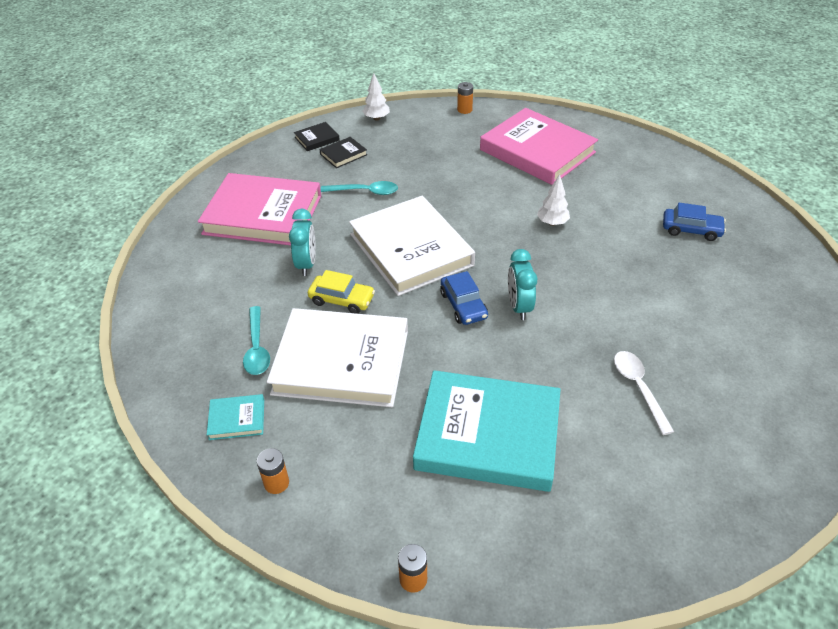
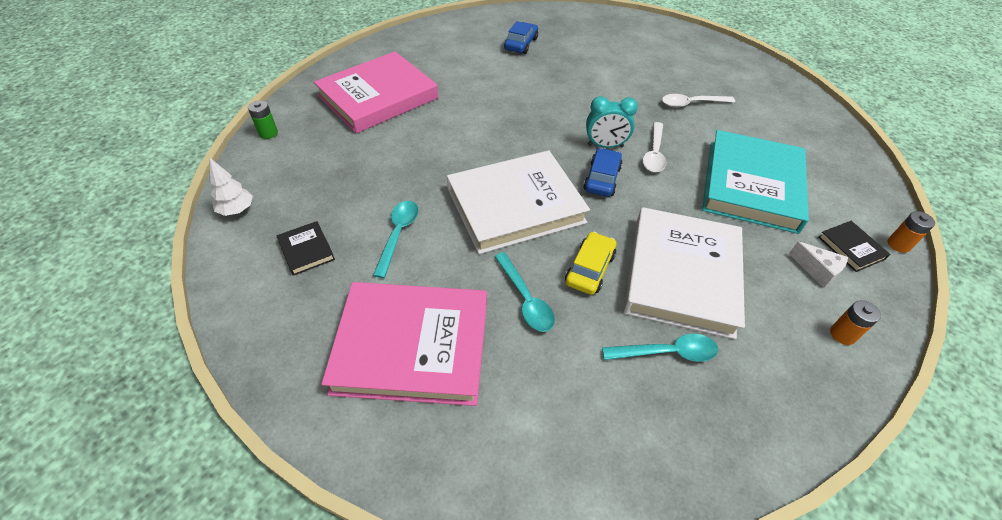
camera: 85 degrees left, 5 degrees up
(237, 419) = (774, 371): turquoise book -> none
(263, 215) = (412, 346): pink book -> pink book turned 75 degrees clockwise
(306, 264) = (525, 299): turquoise clock -> turquoise spoon
(317, 139) = (250, 277): black book -> black book (851, 248)
(359, 478) = (817, 270): none -> white cheese
(463, 305) = (602, 179): blue car -> blue car turned 60 degrees counterclockwise
(464, 110) = (268, 133): orange battery -> green battery
(519, 347) = (654, 153): none -> white spoon
(552, 223) = (495, 108): white tree -> none

